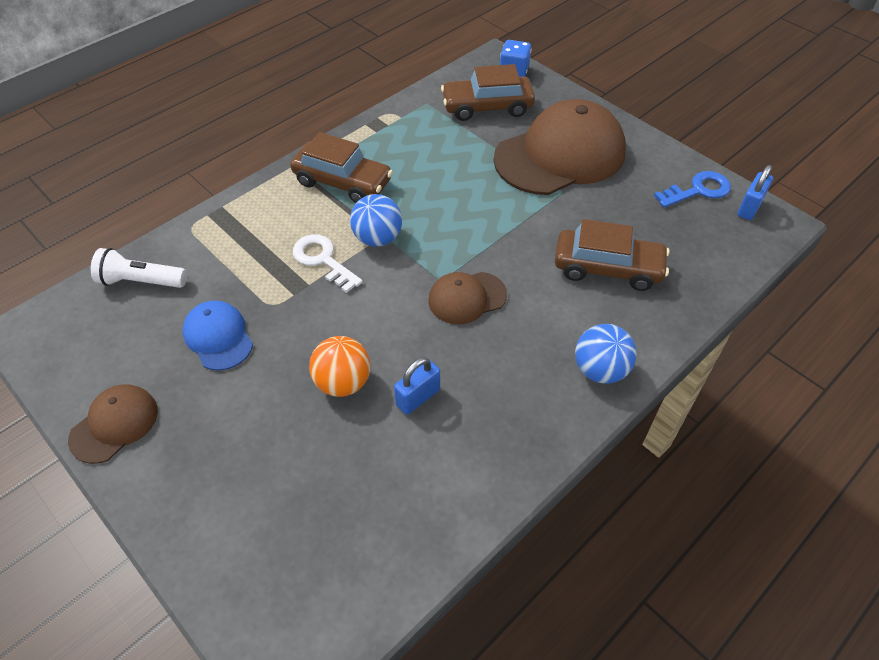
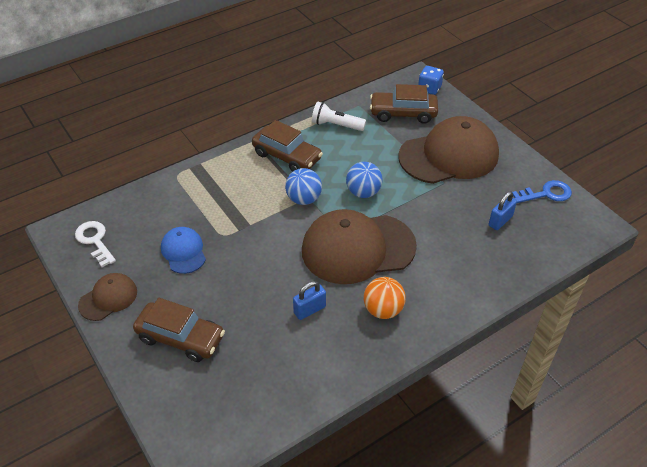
camera: 10 degrees right, 5 degrees down
(141, 281) = (138, 208): white flashlight -> white flashlight (336, 125)
(323, 260) = (263, 209): white key -> white key (95, 241)
(343, 382) = (261, 293): orange ball -> orange ball (383, 310)
(467, 298) = (357, 248): brown cap -> brown cap, size x2.03
(600, 370) = (440, 310): blue ball -> blue ball (363, 192)
(607, 268) = (463, 241): brown car -> brown car (180, 338)
(749, 208) = (582, 211): blue padlock -> blue padlock (500, 221)

